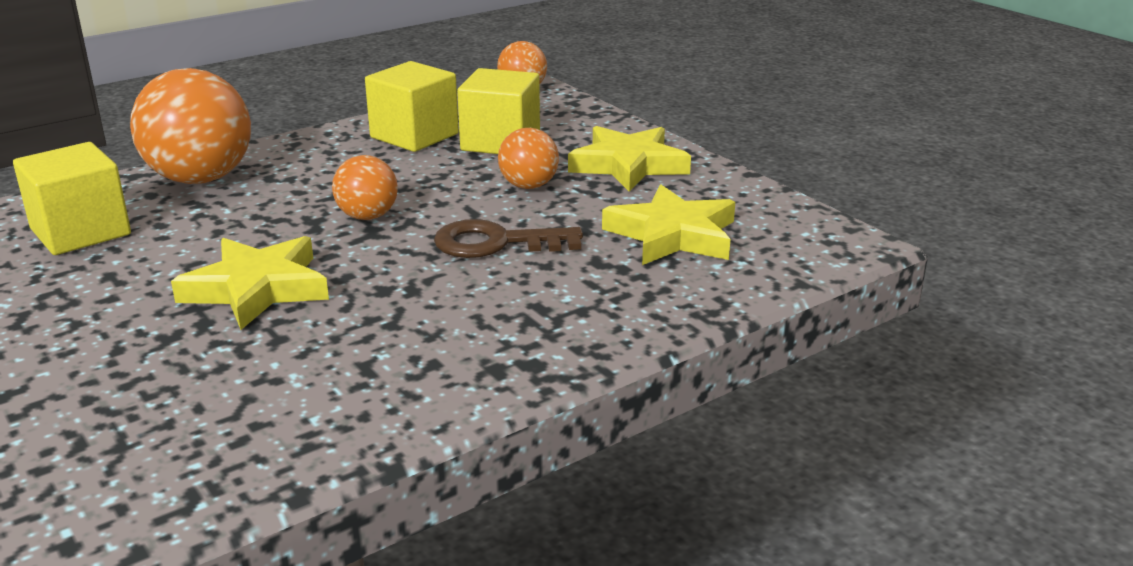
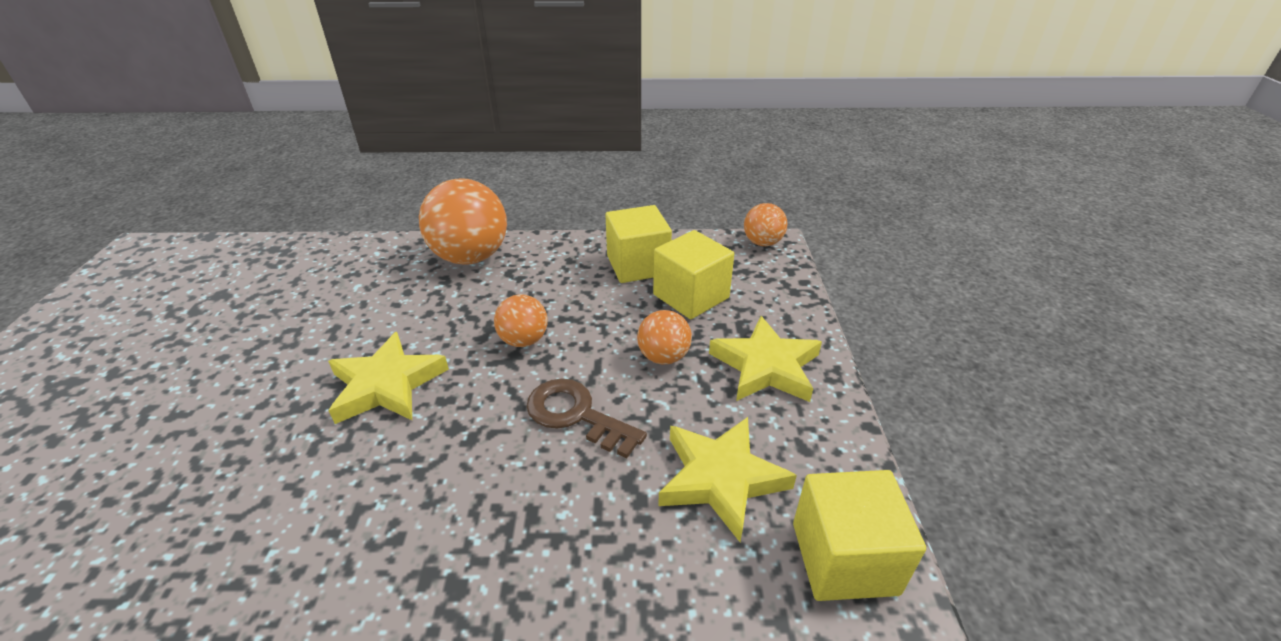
camera: 35 degrees right, 10 degrees up
(81, 232) = (363, 280): yellow cube -> yellow cube (844, 558)

